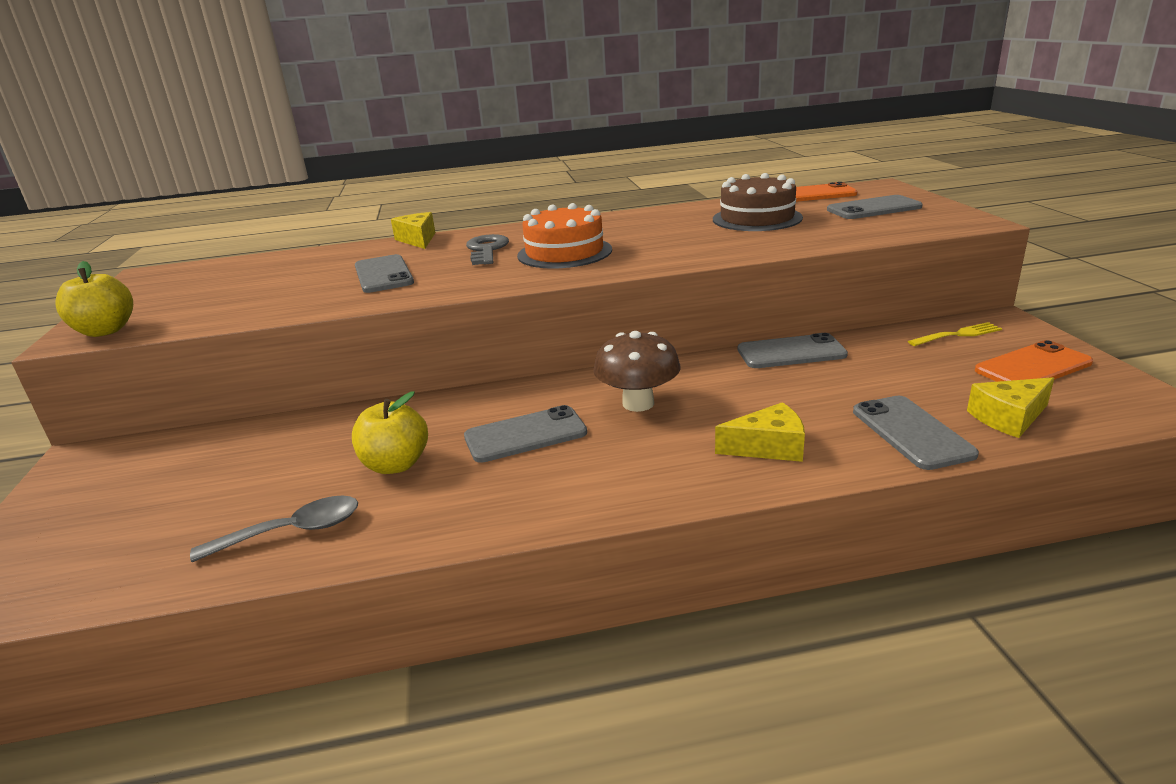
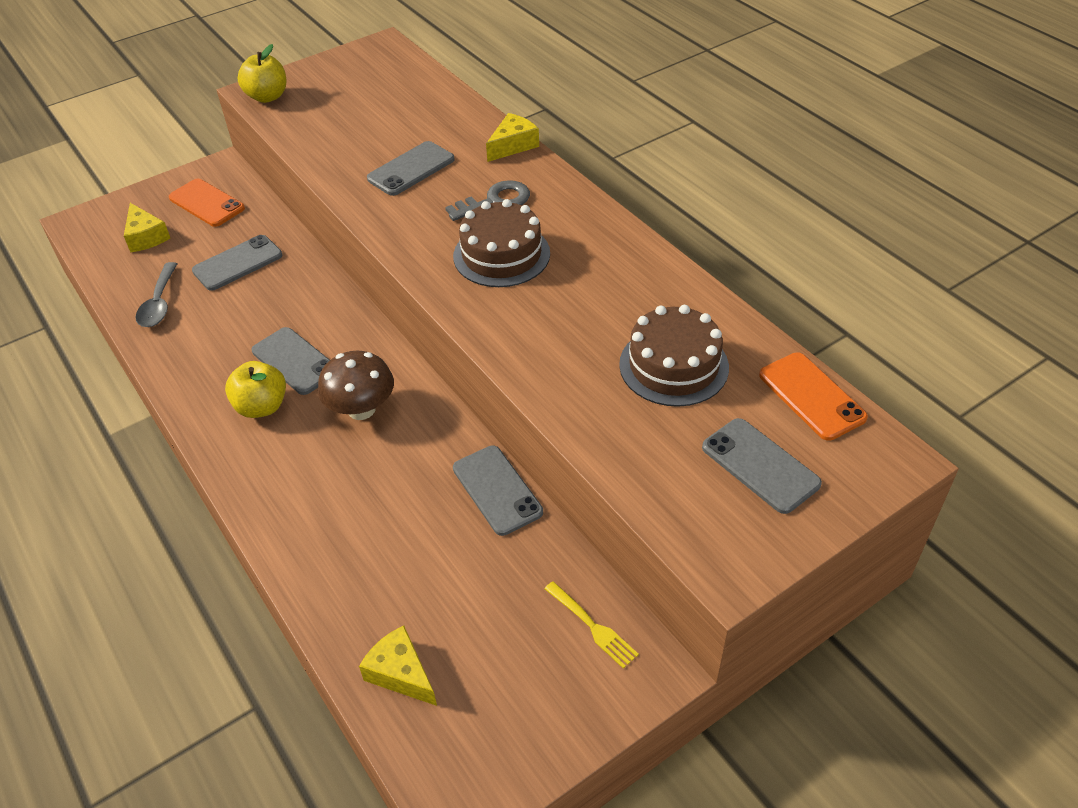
camera: 65 degrees right, 20 degrees up
(292, 531) = (159, 303): grey spoon -> grey spoon turned 45 degrees clockwise
(396, 465) = (240, 312): yellow apple -> yellow apple (262, 406)
(564, 252) = (501, 255): orange cake -> brown cake
(768, 447) = (308, 508): yellow cheese -> yellow cheese (146, 237)
(911, 432) = (355, 601): grey phone -> grey phone (238, 263)
(1033, 367) = (525, 696): orange phone -> orange phone (206, 203)

